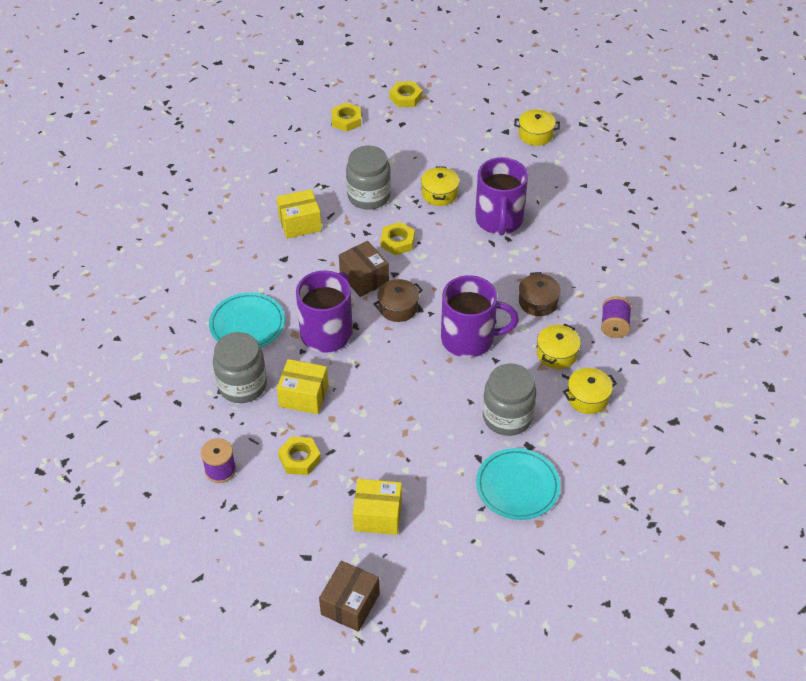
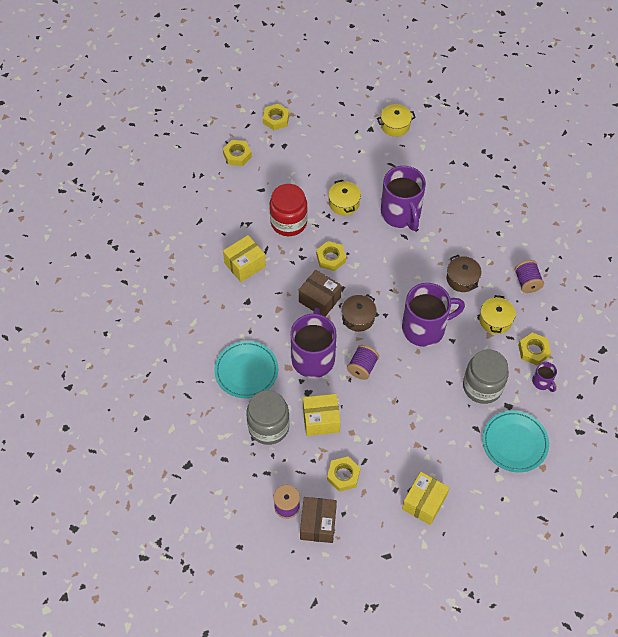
camera: 20 degrees left, 10 degrees up
(350, 604) = (437, 582): brown box -> brown box (318, 524)
(369, 196) = (288, 222): grey jar -> red jar
(377, 357) = (362, 367): none -> purple spool
(378, 515) = (424, 502): yellow box -> yellow box turned 45 degrees counterclockwise
(582, 433) = (542, 382): none -> purple mug
(587, 398) = (533, 351): yellow pot -> yellow nut

